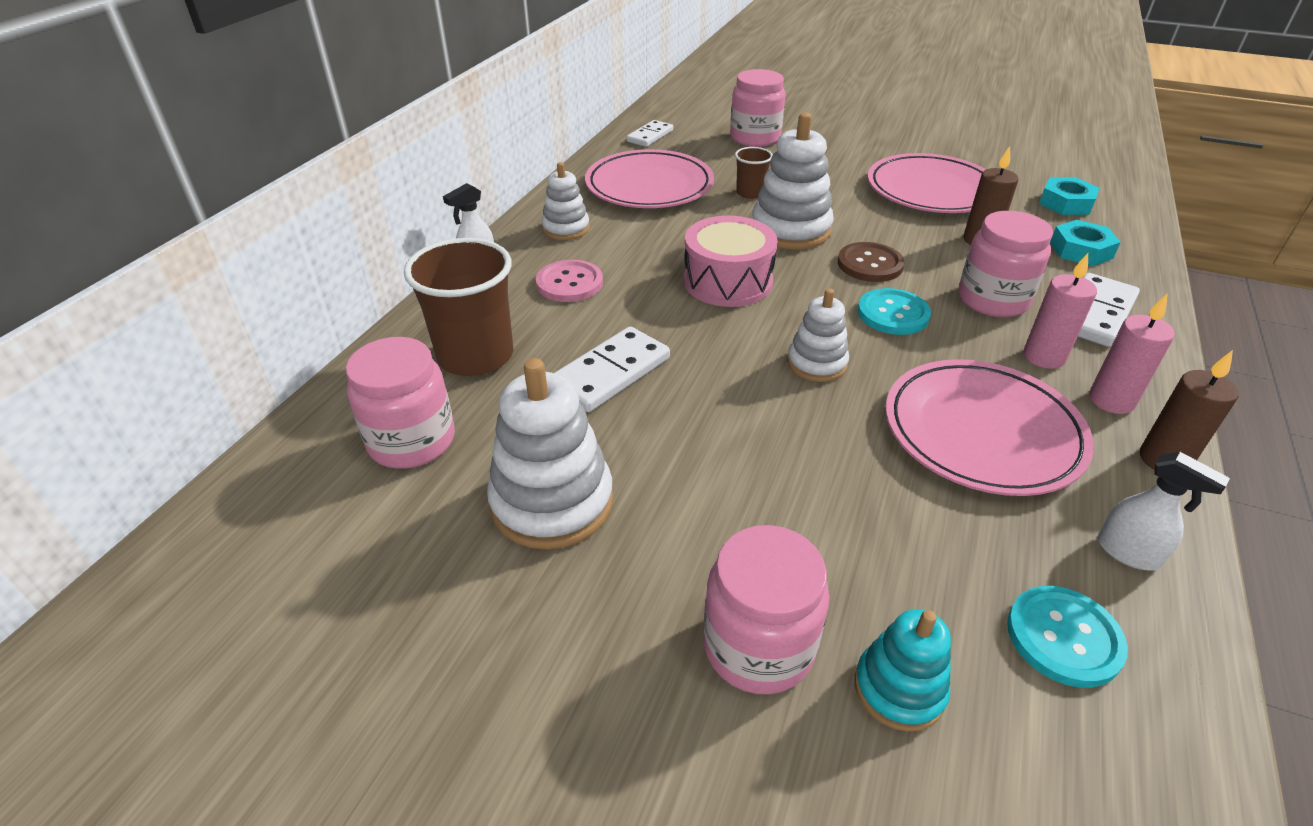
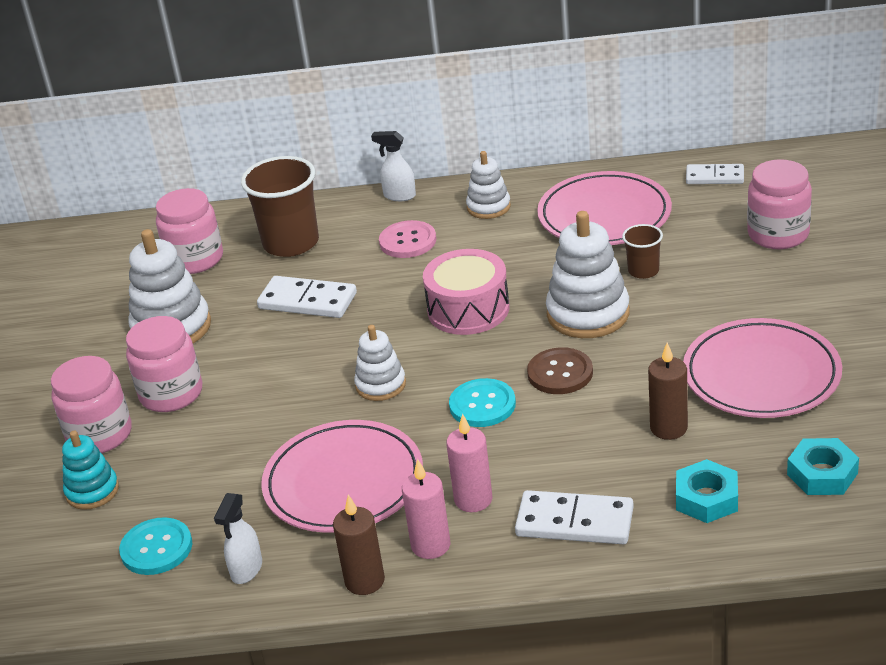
camera: 70 degrees right, 5 degrees down
(992, 300) = (551, 456): pink jar -> pink jar (171, 394)

